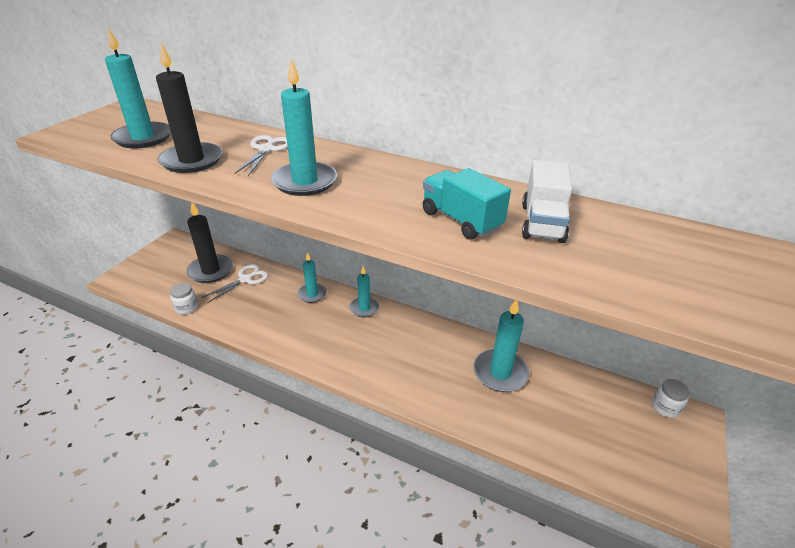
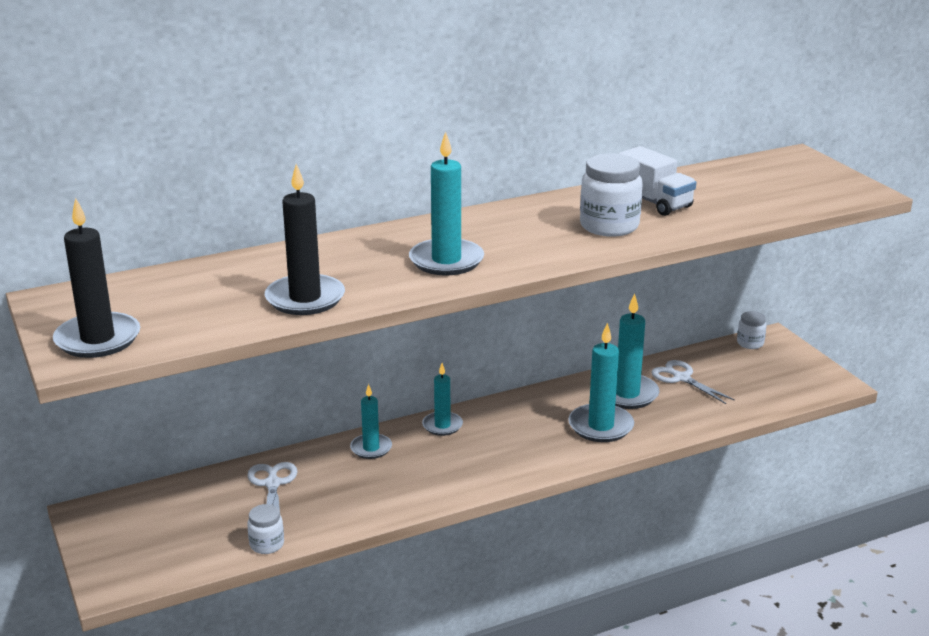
camera: 50 degrees left, 10 degrees down
(143, 138) = (188, 311): turquoise candle -> turquoise candle (601, 426)
(211, 270) = (212, 504): black candle -> black candle (98, 339)
(266, 149) = (341, 258): white scissors -> white scissors (681, 378)
(461, 220) = (609, 226): turquoise truck -> white jar

